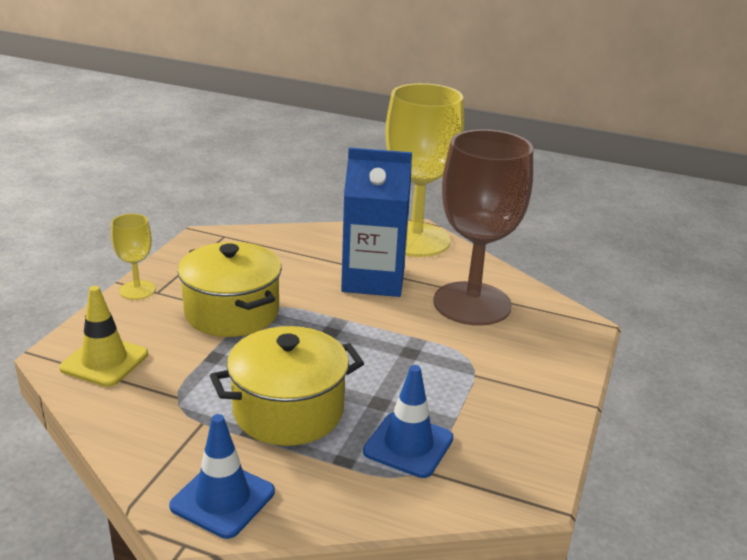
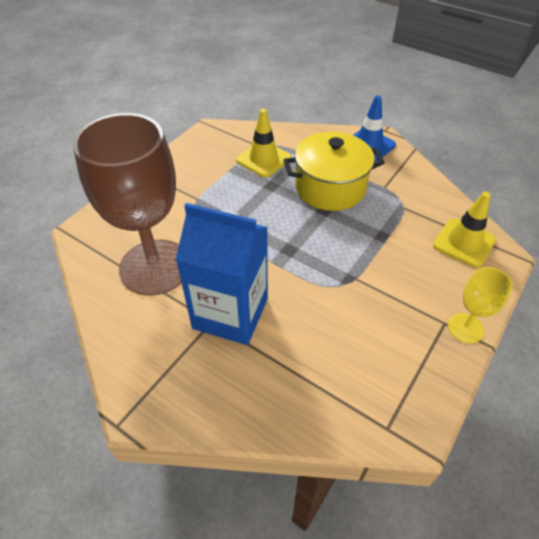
camera: 165 degrees left, 20 degrees up
(232, 312) = (370, 284): yellow pot -> none
(408, 445) = (263, 159): blue traffic cone -> yellow traffic cone
(415, 240) = (153, 383): yellow goblet -> none

